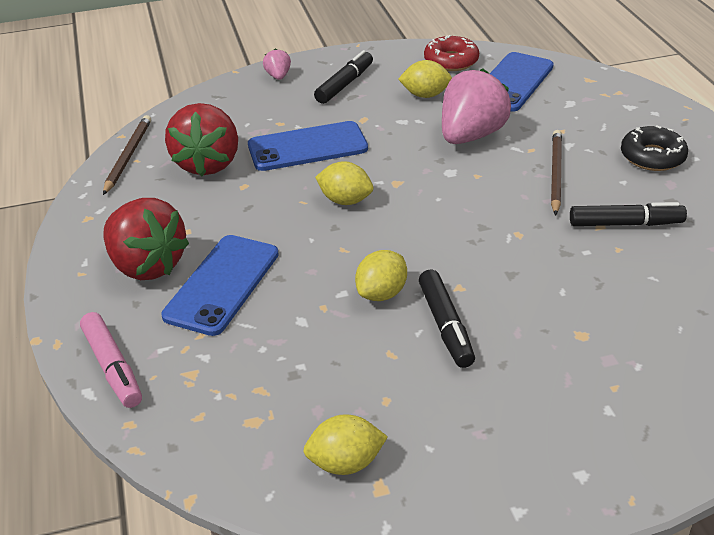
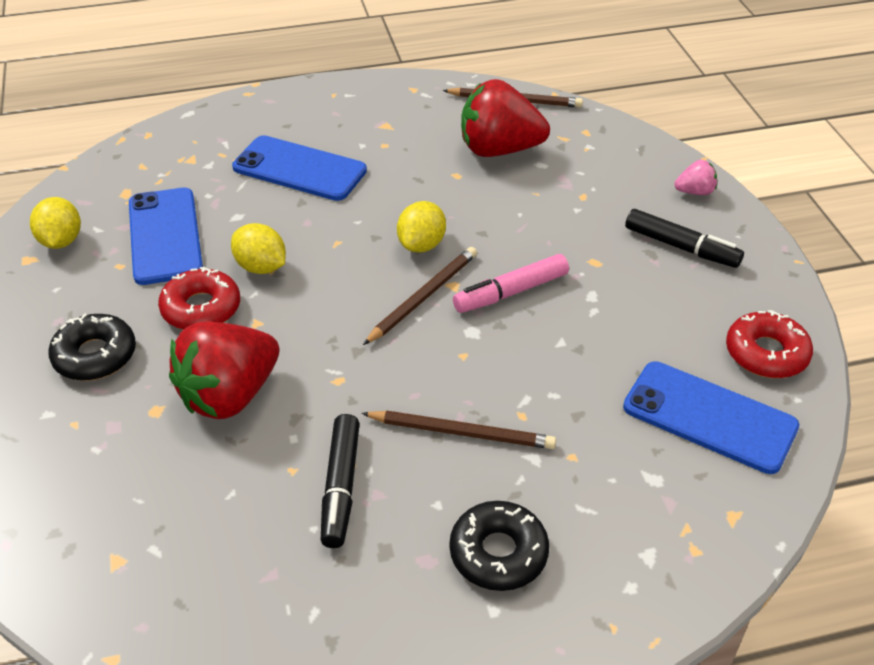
camera: 90 degrees right, 5 degrees up
(113, 367) = (211, 121): pink marker -> pink marker (511, 292)
(147, 265) = (336, 126): red strawberry -> red strawberry (230, 395)
(307, 147) = (530, 217): blue phone -> blue phone (165, 236)
(413, 196) = (423, 297): none -> brown pencil
(425, 95) = (661, 320): yellow lemon -> none
(445, 326) = (201, 308): black marker -> red donut
(471, 136) = (556, 357): pink strawberry -> none
(524, 391) = (95, 355): none -> black donut

